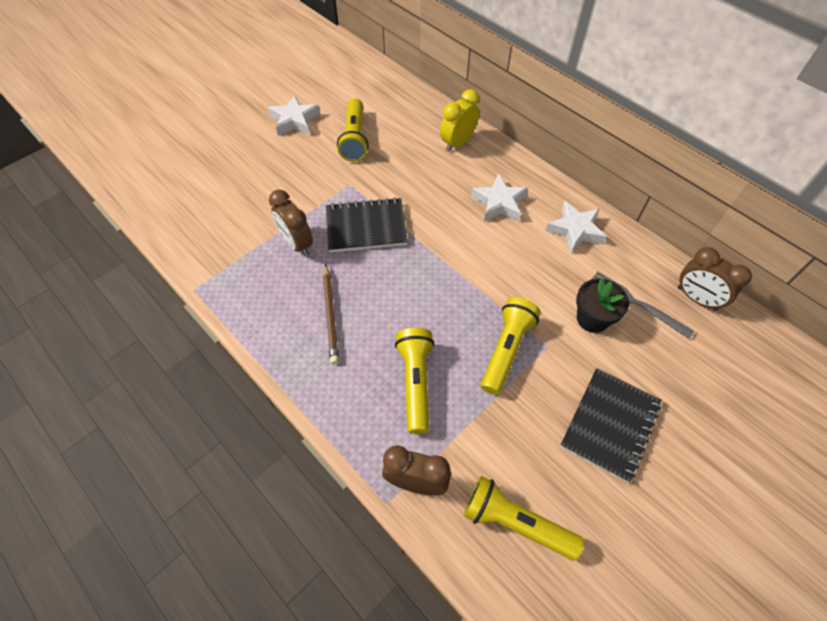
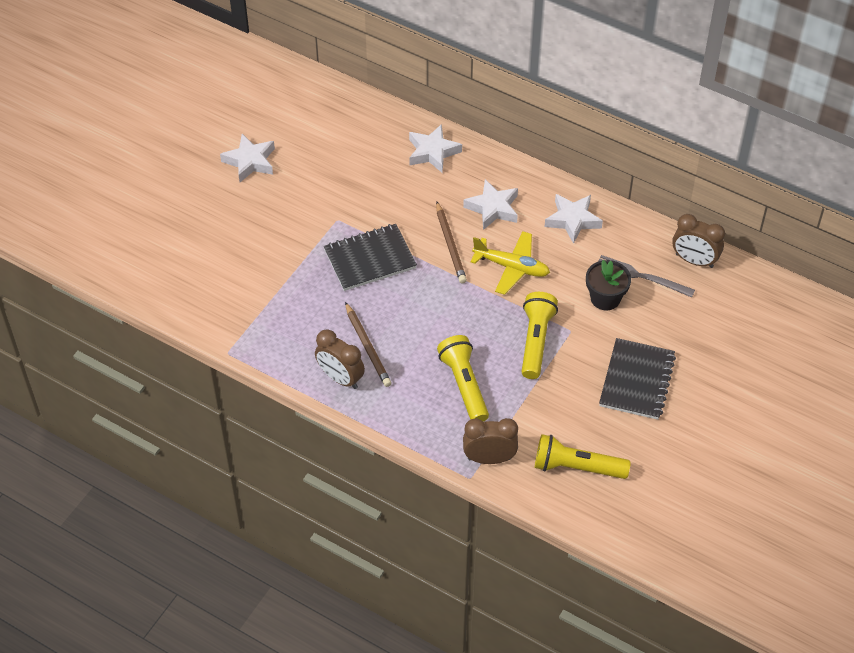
camera: 15 degrees left, 5 degrees down
(297, 243) = (308, 289): brown clock -> brown clock (340, 378)
(355, 138) = (323, 169): yellow flashlight -> none
(447, 229) = (450, 245): none -> brown pencil
(458, 143) = (432, 152): yellow clock -> white star
(502, 264) = (511, 267): none -> yellow plane

